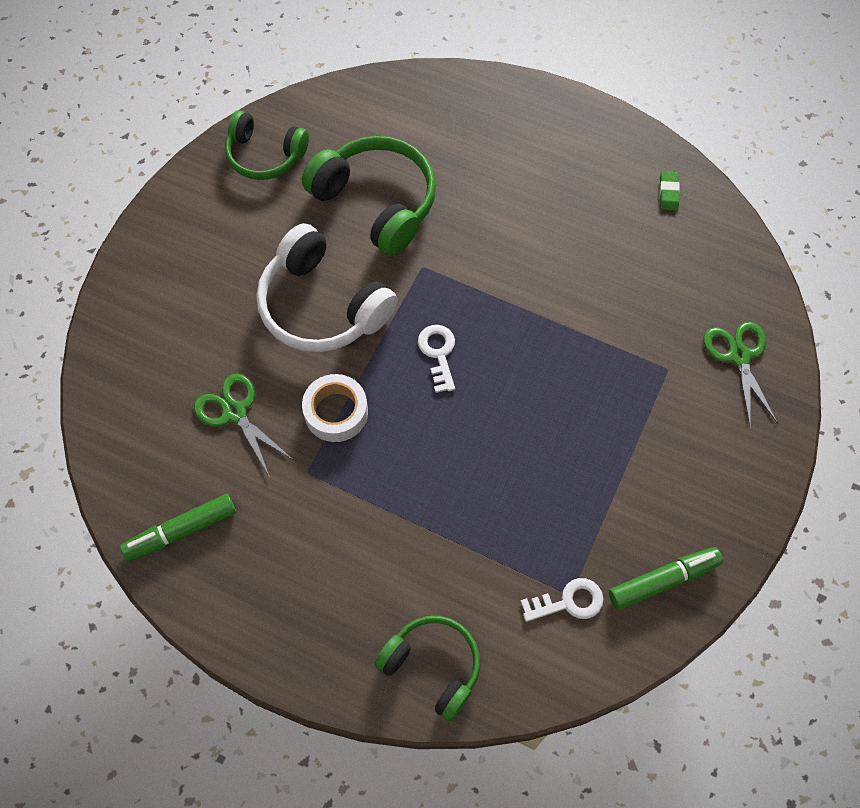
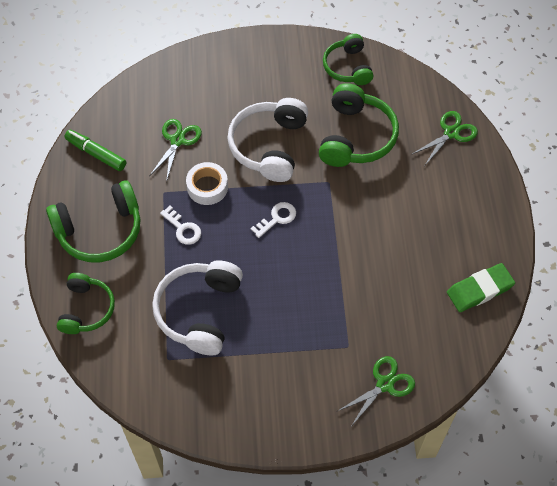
camera: 60 degrees right, 5 degrees down
(315, 587) = (100, 230): none -> green headphones
(440, 103) = (451, 133): none -> green scissors
(521, 517) = (199, 311): none -> white headphones
(568, 602) = (162, 360): white key -> white key (183, 228)
(663, 580) = (204, 406): green marker -> none
(668, 193) = (479, 290): green eraser -> green eraser, size x2.05

